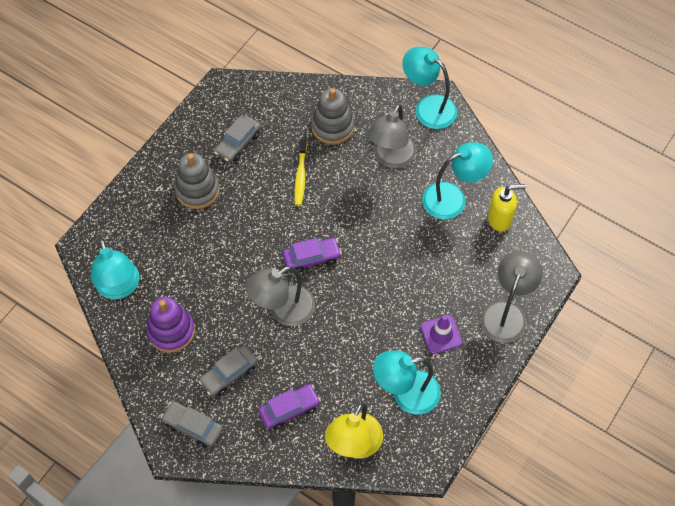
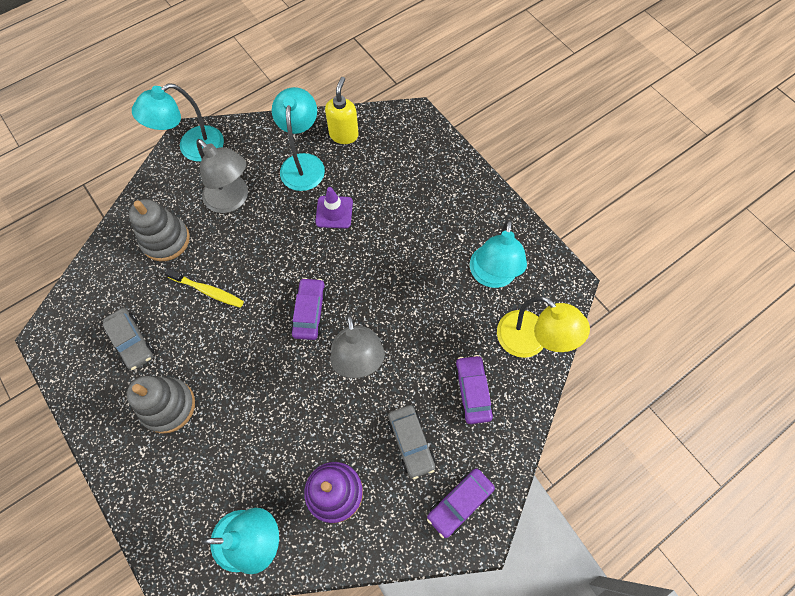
camera: 70 degrees left, 5 degrees up
(193, 426) = (459, 503): grey car -> purple car
(441, 334) = (441, 224): purple traffic cone -> purple traffic cone (334, 212)
(506, 313) = (440, 164): grey lamp -> none

